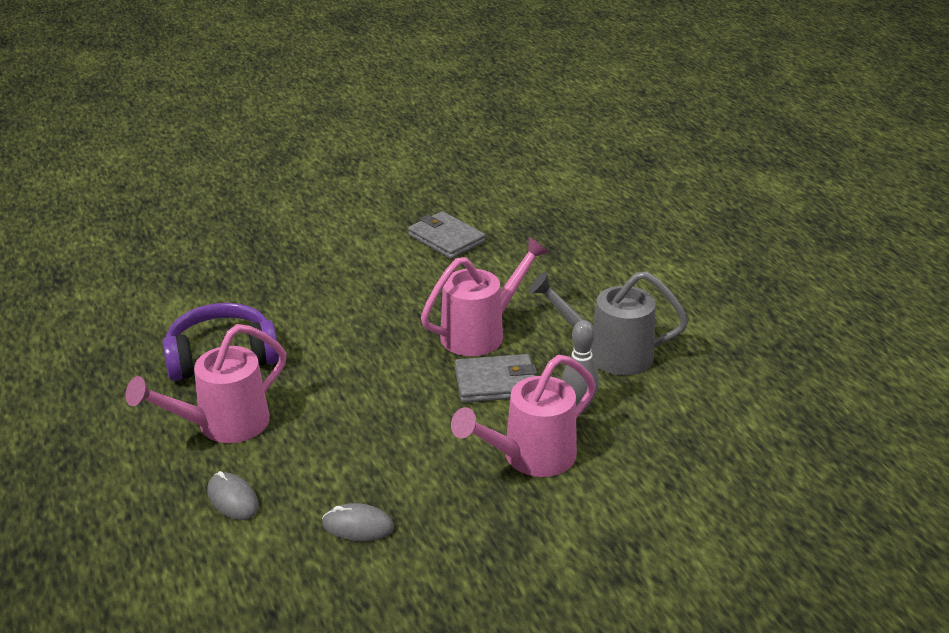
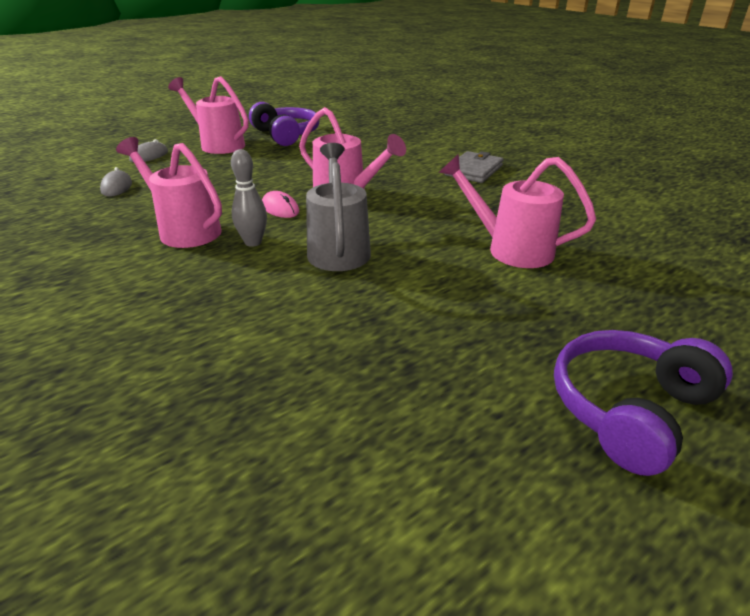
camera: 75 degrees right, 0 degrees up
(496, 382) = (280, 208): grey wallet -> pink mouse
(636, 263) = (510, 249): none -> pink watering can
(845, 275) = (628, 409): none -> purple headphones

